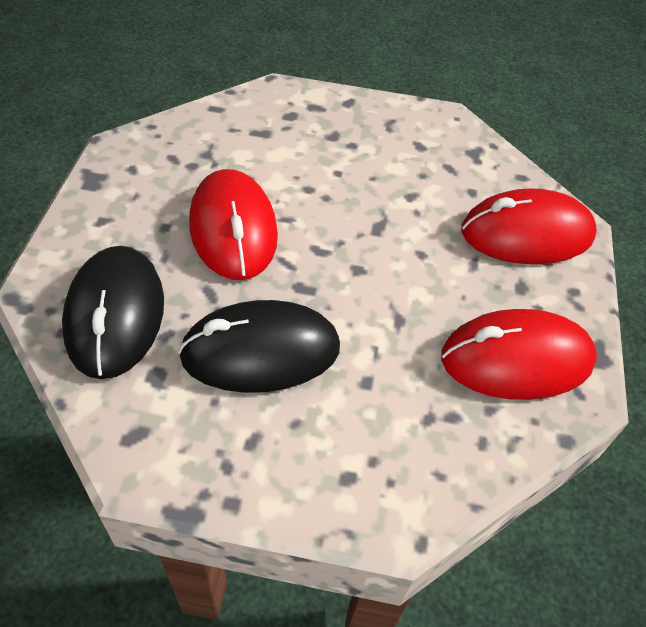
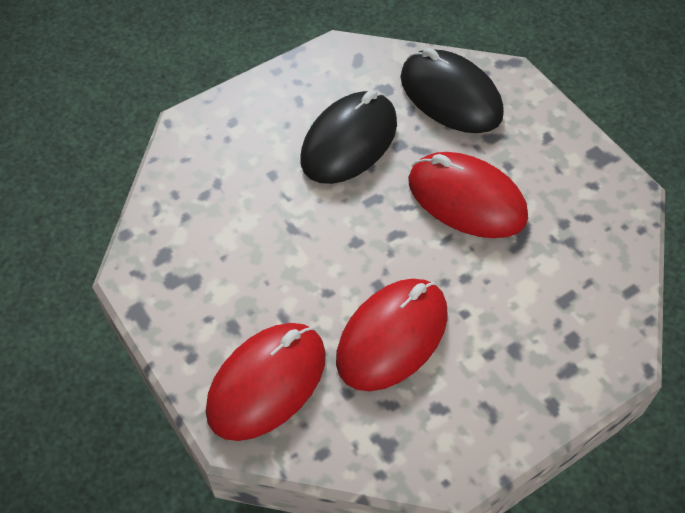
camera: 140 degrees right, 5 degrees up
(516, 359) = (193, 262): red mouse -> red mouse (392, 337)

